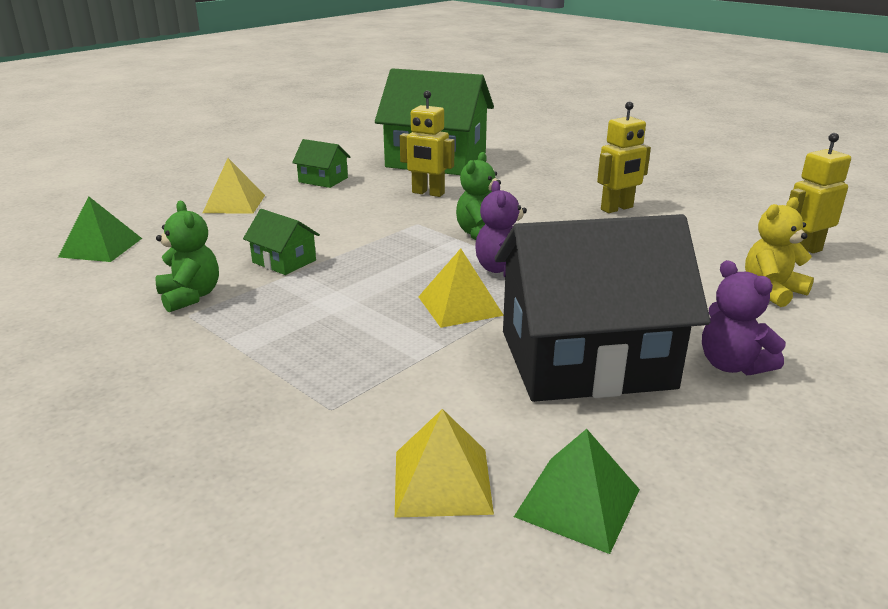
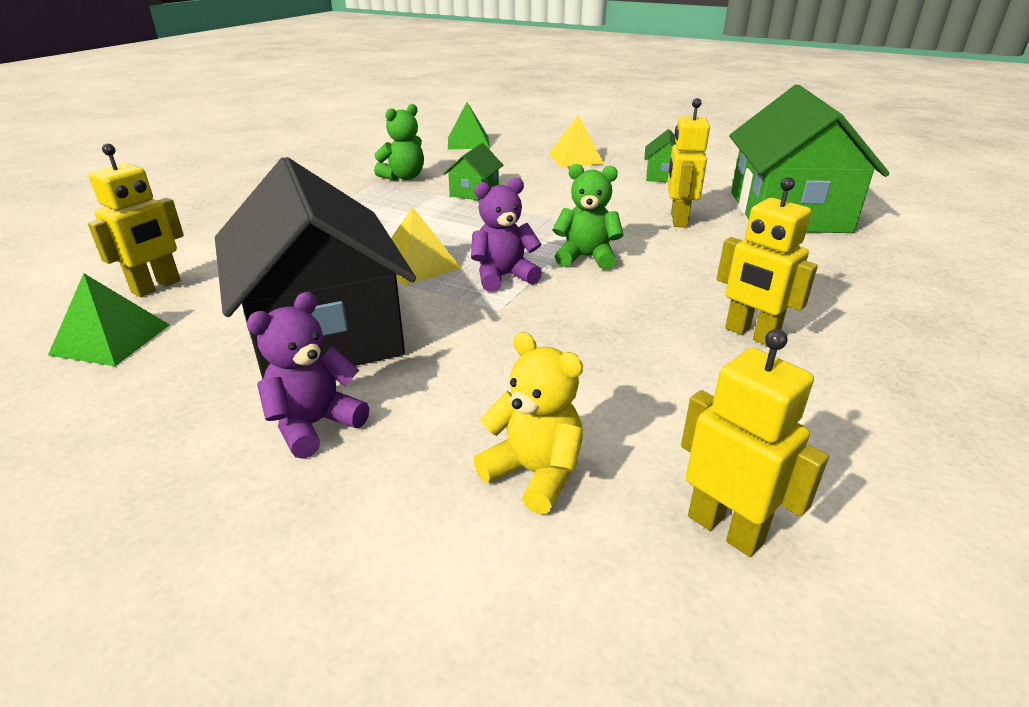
camera: 75 degrees right, 5 degrees up
(442, 481) = (157, 287): yellow pyramid -> yellow robot

